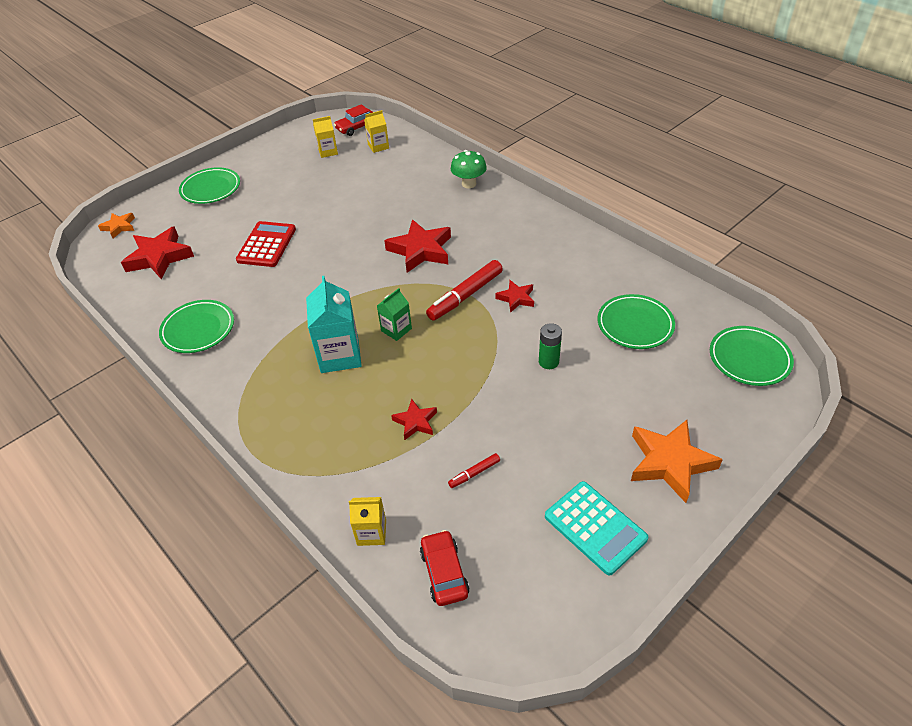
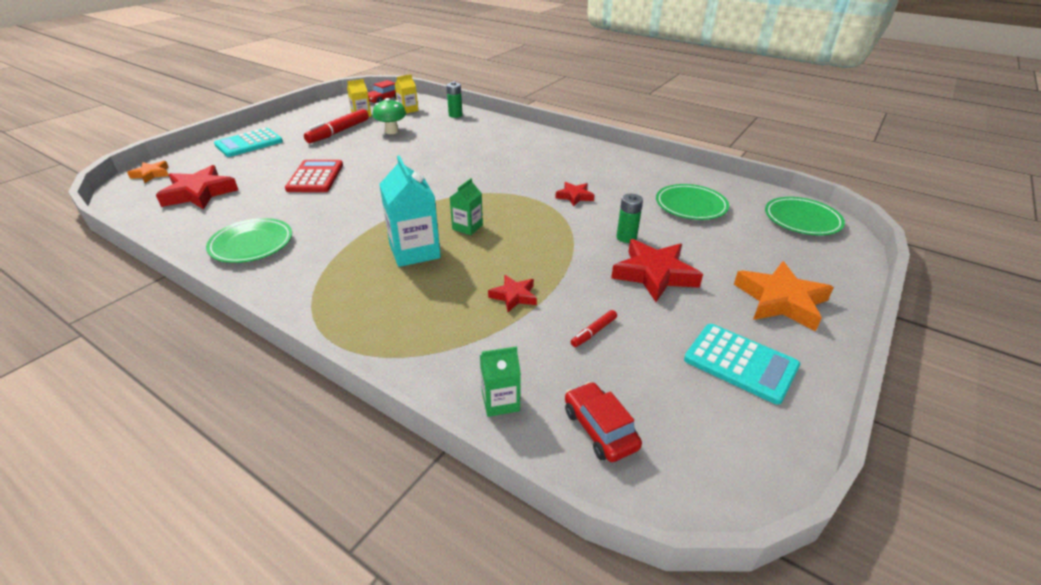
camera: 15 degrees left, 10 degrees down
(211, 189) = (249, 143): green plate -> turquoise calculator
(371, 532) = (500, 401): yellow carton -> green carton
(421, 250) = (471, 171): red star -> red star (654, 274)
(427, 159) = (455, 115): none -> green battery
(465, 296) = (526, 198): red marker -> red marker (338, 132)
(469, 184) = (499, 128): green mushroom -> green mushroom (391, 131)

